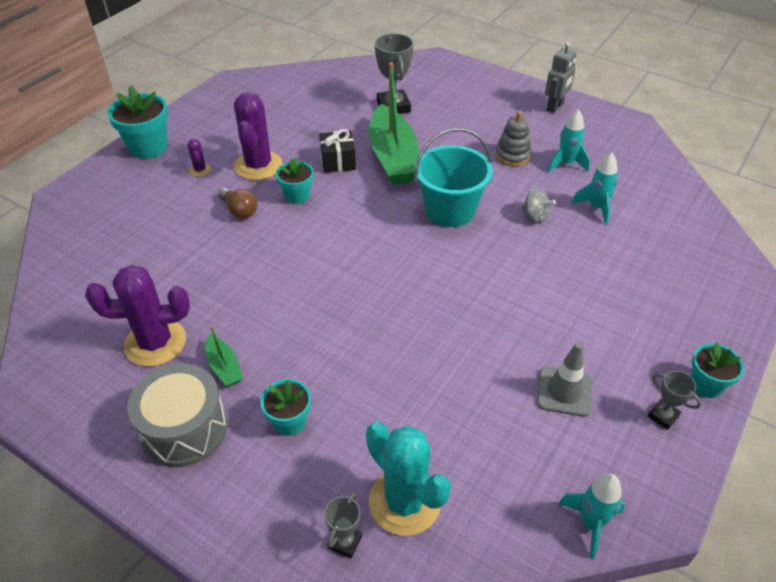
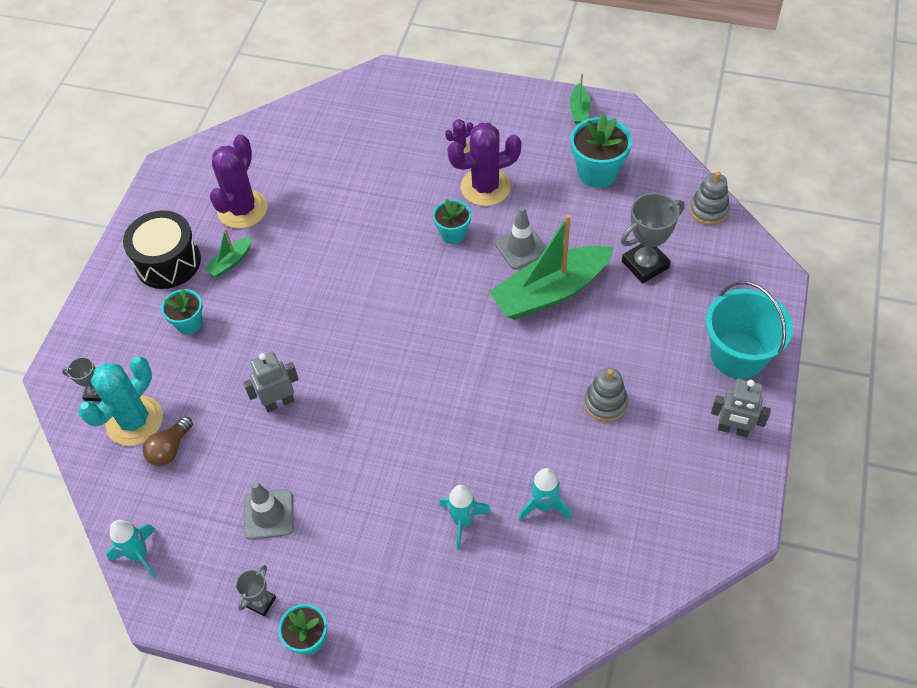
camera: 75 degrees right, 10 degrees up
(148, 147) = (476, 96): turquoise flower pot -> turquoise flower pot (597, 173)
(155, 343) = (242, 209): purple cactus -> purple cactus turned 45 degrees clockwise
(184, 429) = (168, 262): grey drum -> black drum
(215, 98) = (579, 110): none -> green boat
(239, 210) = (414, 199): brown light bulb -> brown light bulb (170, 449)
(338, 161) = (521, 247): black gift -> grey traffic cone
(361, 68) = (708, 210): none -> grey stacking toy
(432, 358) = (279, 402): none -> grey robot
(450, 210) = (483, 366): turquoise bucket -> turquoise bucket (738, 355)
(535, 215) = (506, 447): grey spinning top -> none
(565, 164) = (614, 461): turquoise rocket -> turquoise rocket (463, 521)

